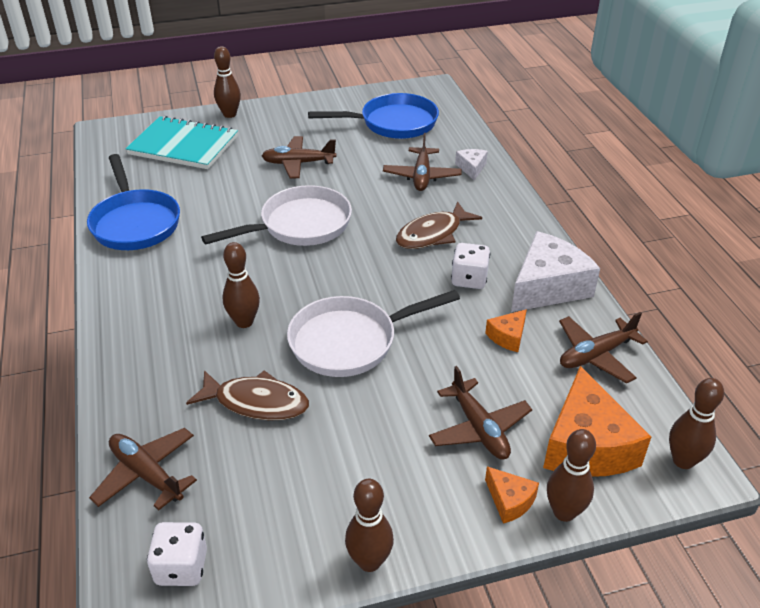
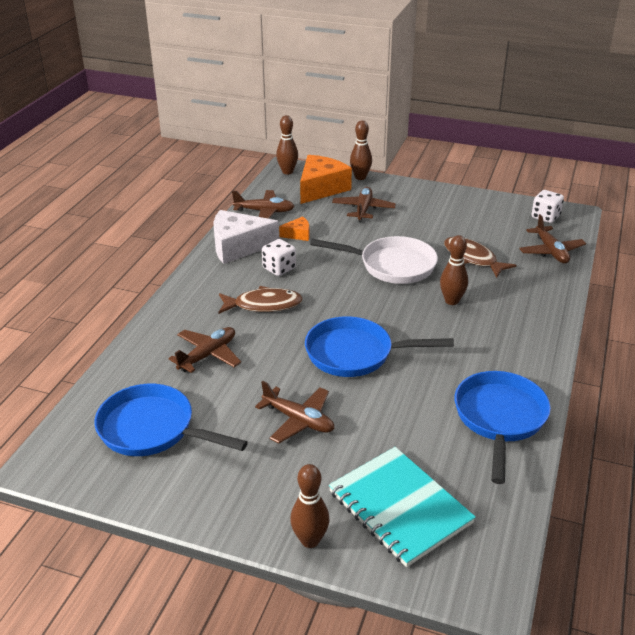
camera: 145 degrees left, 5 degrees down
(300, 225) = (355, 354): white pan -> blue pan
(369, 561) = (459, 192): brown bowling pin -> none
(471, 168) = (158, 344): white cheese -> none
(509, 501) = (379, 187): orange cheese -> none

